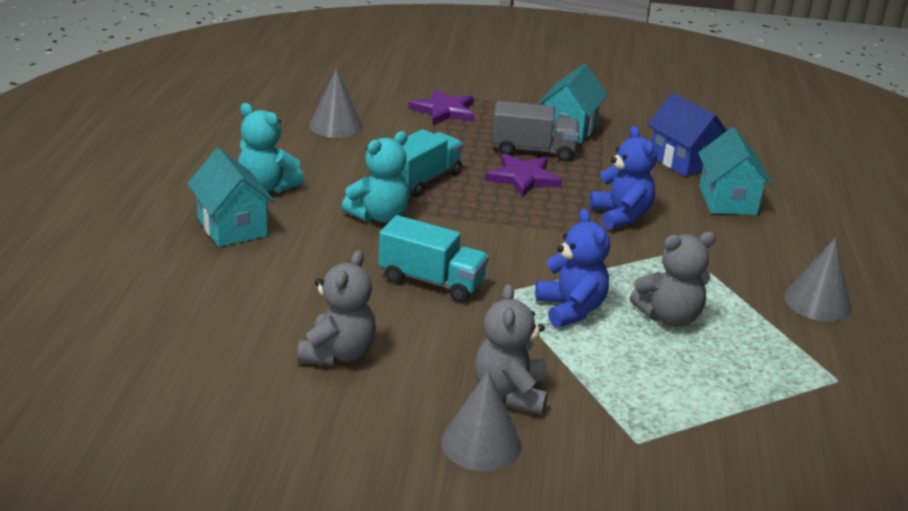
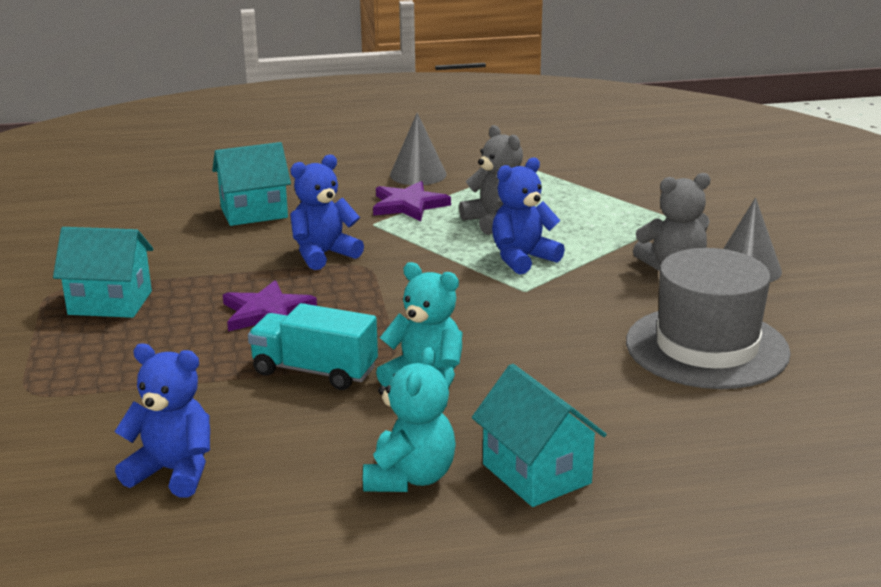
camera: 105 degrees left, 5 degrees down
(232, 227) = (536, 474): turquoise house -> turquoise house turned 75 degrees counterclockwise
(335, 125) = (173, 471): grey cone -> blue teddy bear
(338, 353) = (707, 347): grey teddy bear -> grey hat
(431, 281) = (537, 326): turquoise truck -> none
(444, 111) = (80, 394): purple star -> purple star (408, 205)
(533, 150) = (185, 316): grey truck -> none
(682, 161) = (170, 237): blue house -> none

